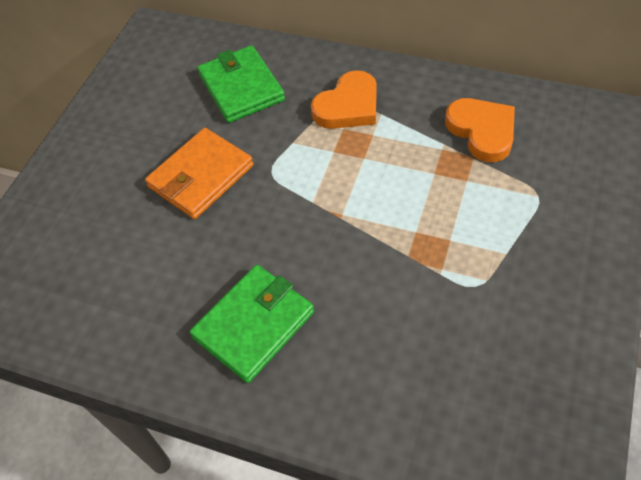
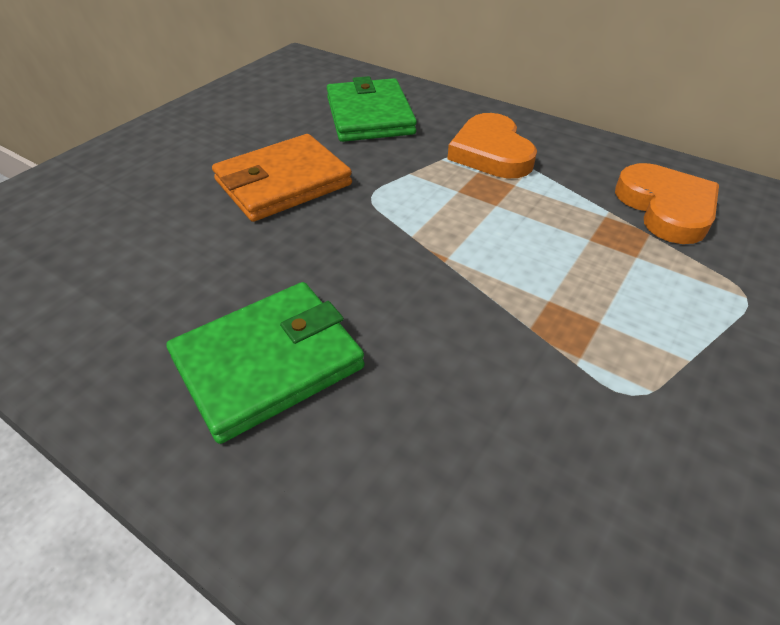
camera: 10 degrees right, 10 degrees down
(348, 106) = (491, 153): orange heart -> orange heart turned 105 degrees clockwise

